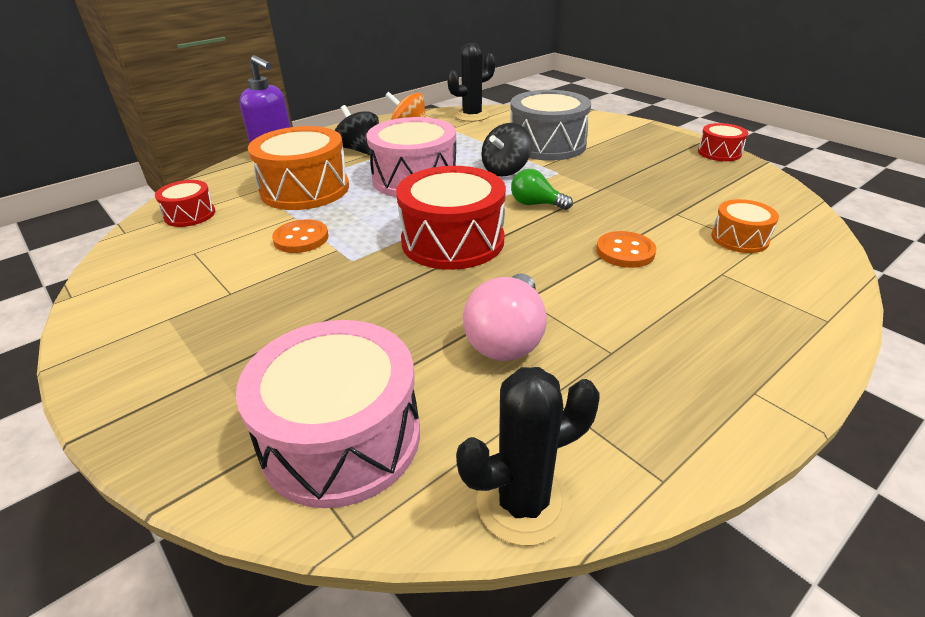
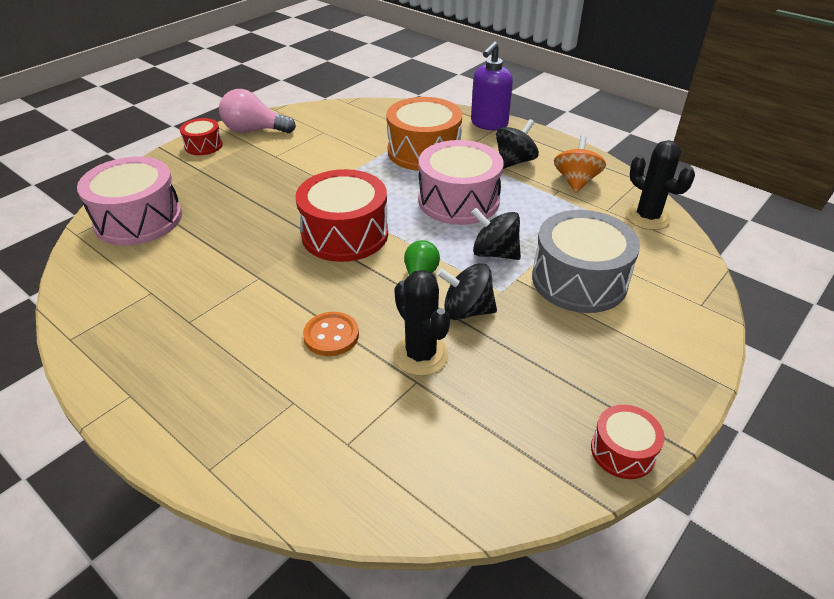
camera: 80 degrees right, 5 degrees up
(190, 215) = (374, 117): red drum -> red drum (203, 145)
(301, 238) = (344, 166): orange button -> none
(507, 338) = (213, 271): pink light bulb -> pink light bulb (254, 130)
(523, 503) = (74, 284): black cactus -> black cactus (420, 355)
(585, 187) = (466, 310): none -> black spinning top
(739, 238) = (363, 428): orange drum -> none

